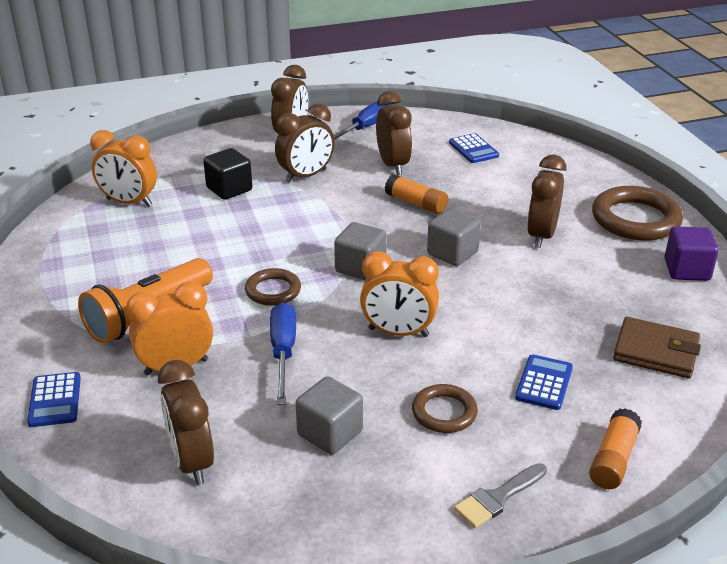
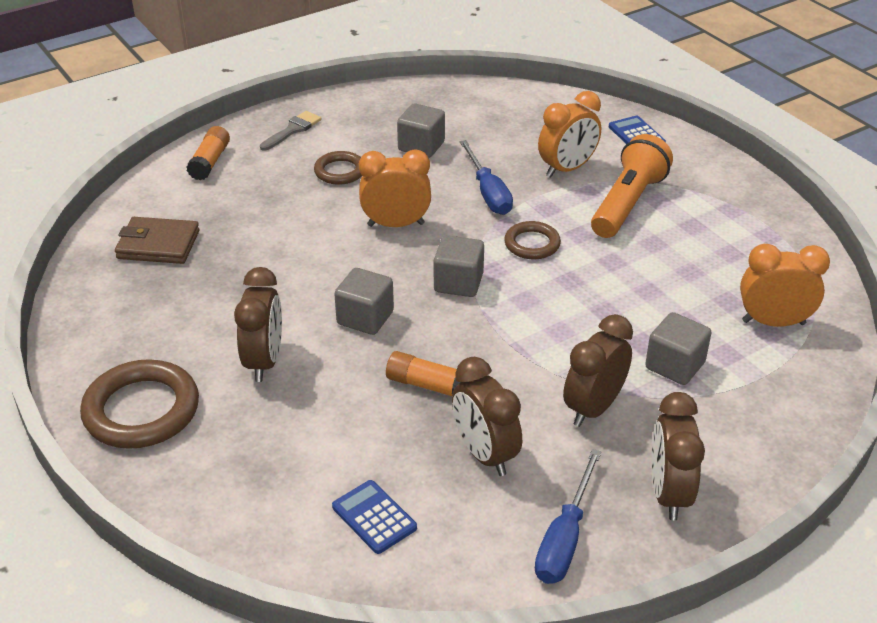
camera: 165 degrees right, 5 degrees up
(192, 461) = (507, 118): brown clock -> none
(229, 189) = (675, 365): black cube -> grey cube
(544, 383) = (261, 204): blue calculator -> none
(686, 270) = (99, 341): purple cube -> none

